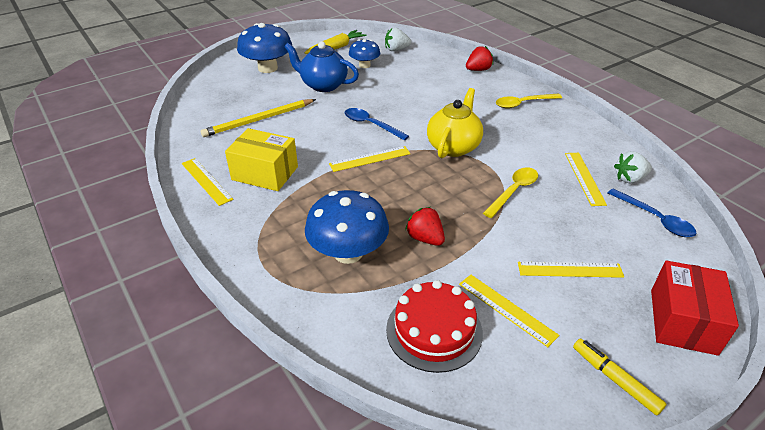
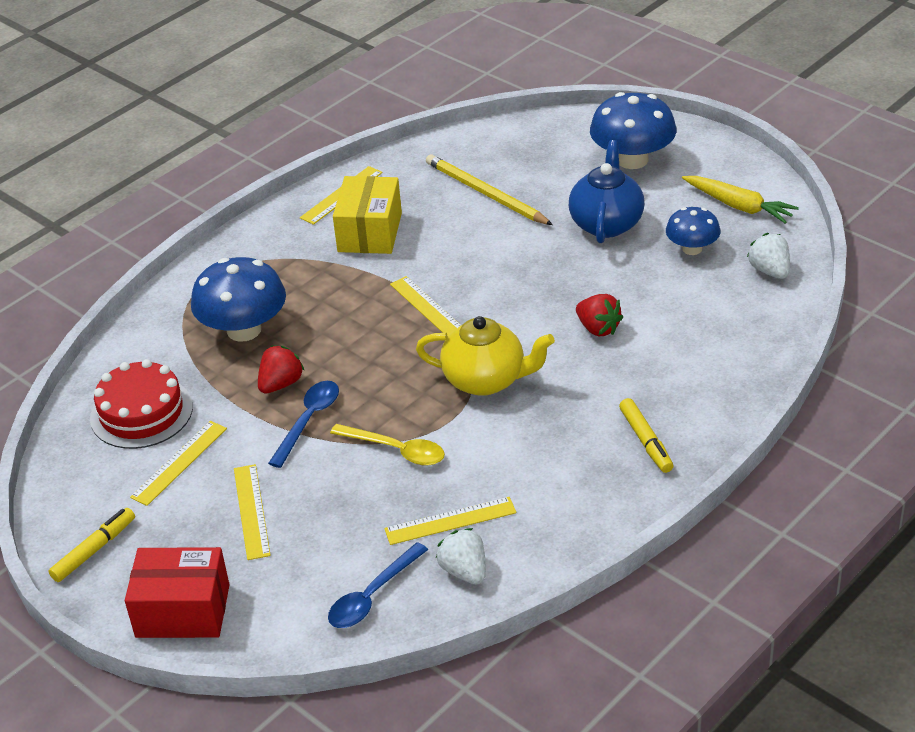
camera: 80 degrees right, 0 degrees up
(371, 125) = (513, 292): blue spoon -> blue spoon (308, 421)
(478, 70) = (744, 376): red strawberry -> red strawberry (598, 328)
(523, 104) = (646, 441): yellow spoon -> yellow marker

